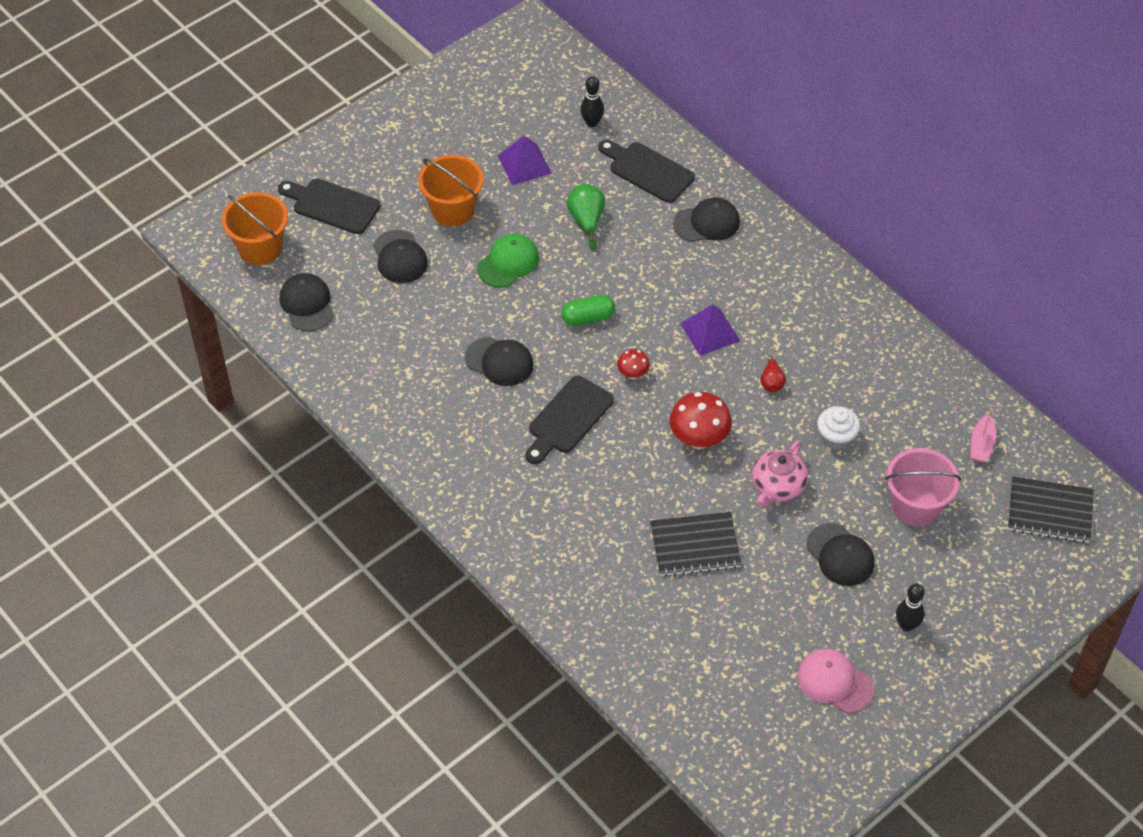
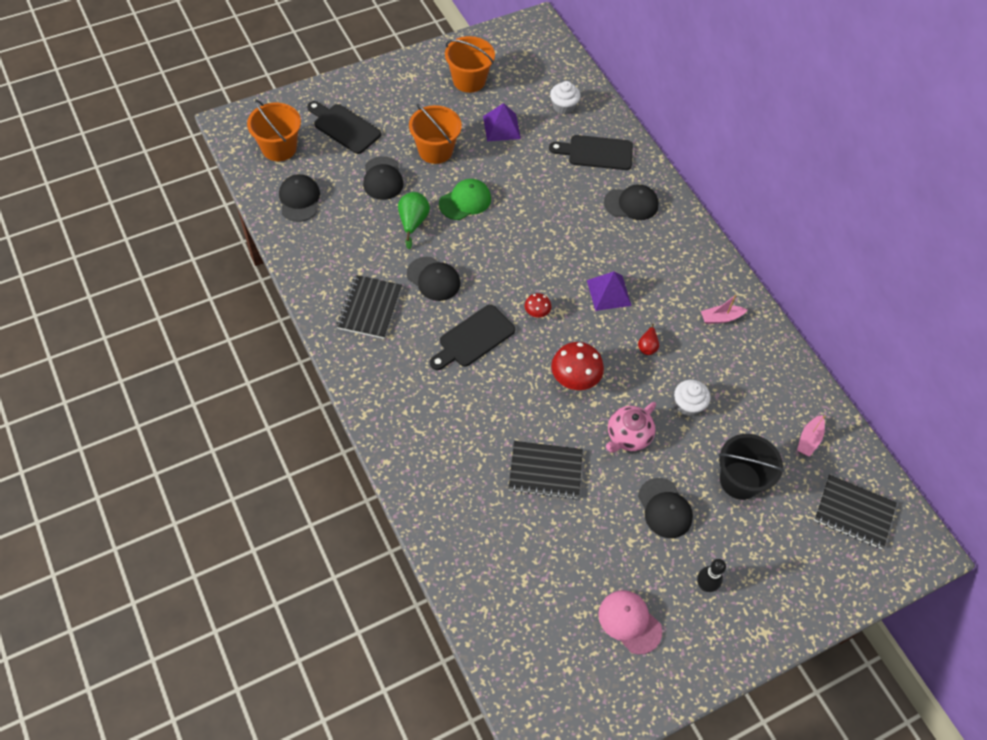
camera: 10 degrees right, 5 degrees up
(435, 411) = (370, 308): none -> black notebook
(466, 115) = (469, 80): none -> orange bucket
(586, 221) = (536, 182): green pear -> green pear (413, 222)
(588, 318) = (514, 259): green capsule -> none
(592, 123) = (563, 106): black bowling pin -> white cupcake
(648, 170) = (596, 152): black cutting board -> black cutting board turned 45 degrees counterclockwise
(847, 332) = (721, 318): none -> pink boat
(915, 506) = (740, 480): pink bucket -> black bucket

